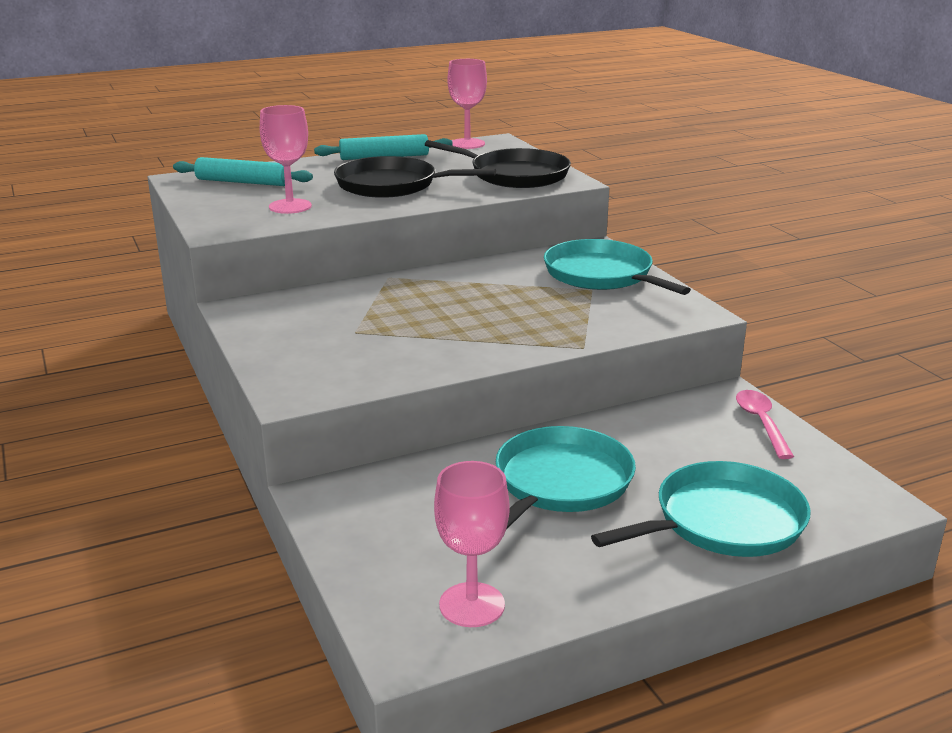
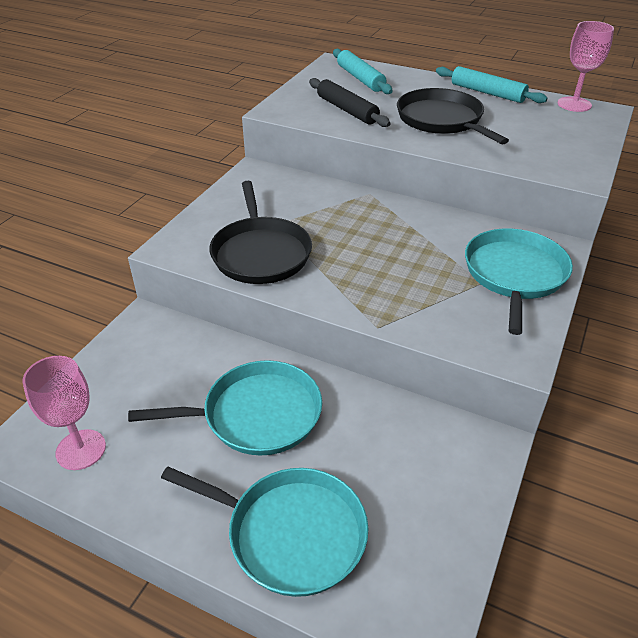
camera: 50 degrees right, 15 degrees up
(290, 206) = (347, 110): pink goblet -> black rolling pin
(515, 175) = (550, 150): black pan -> black pan (260, 253)
(761, 423) = (469, 486): pink spoon -> none

